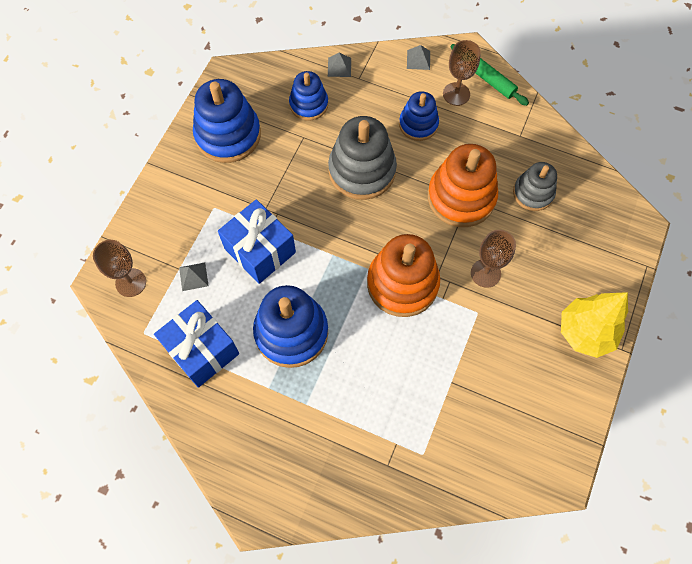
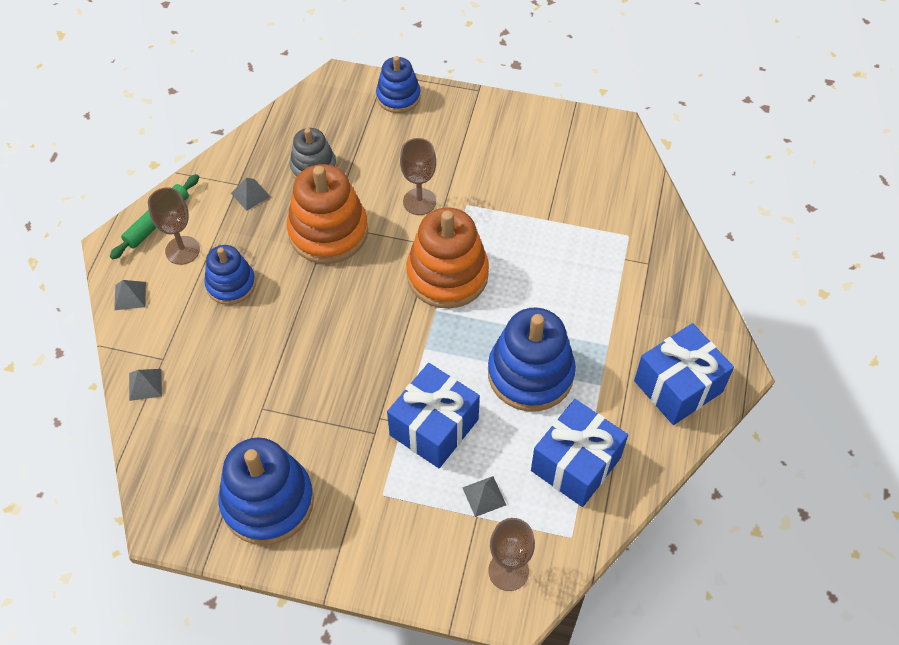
camera: 100 degrees left, 10 degrees down
(252, 455) = (678, 386): none -> blue gift
(309, 104) = (209, 411): blue stacking toy -> blue stacking toy (398, 97)
(362, 170) = (305, 335): grey stacking toy -> none
(507, 143) = (250, 194): none -> grey pyramid
(585, 332) = (468, 118): yellow tree -> none

